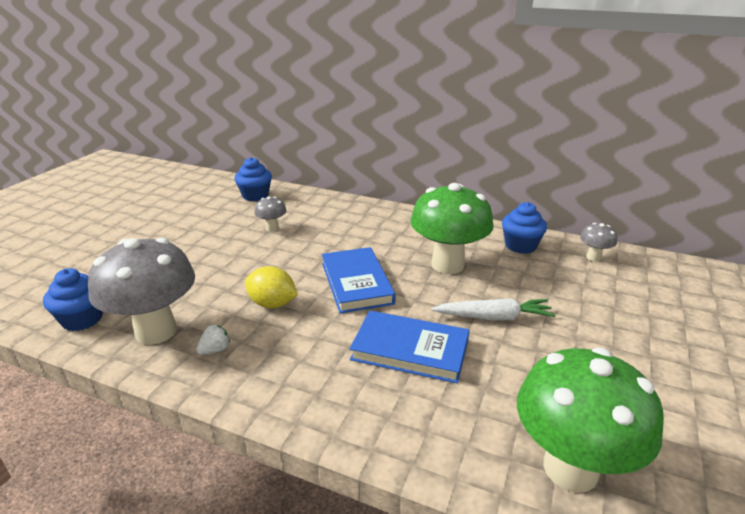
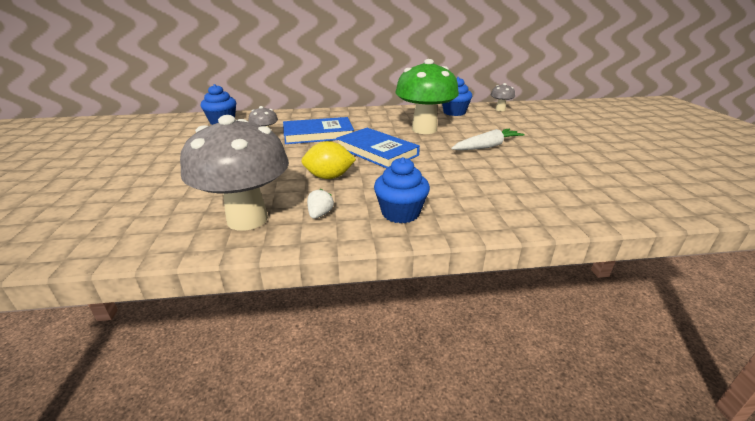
camera: 30 degrees left, 0 degrees up
(82, 319) = (153, 233): blue cupcake -> blue cupcake (400, 213)
(410, 350) = (461, 174): blue book -> blue book (318, 134)
(570, 468) = (619, 197): green mushroom -> none

